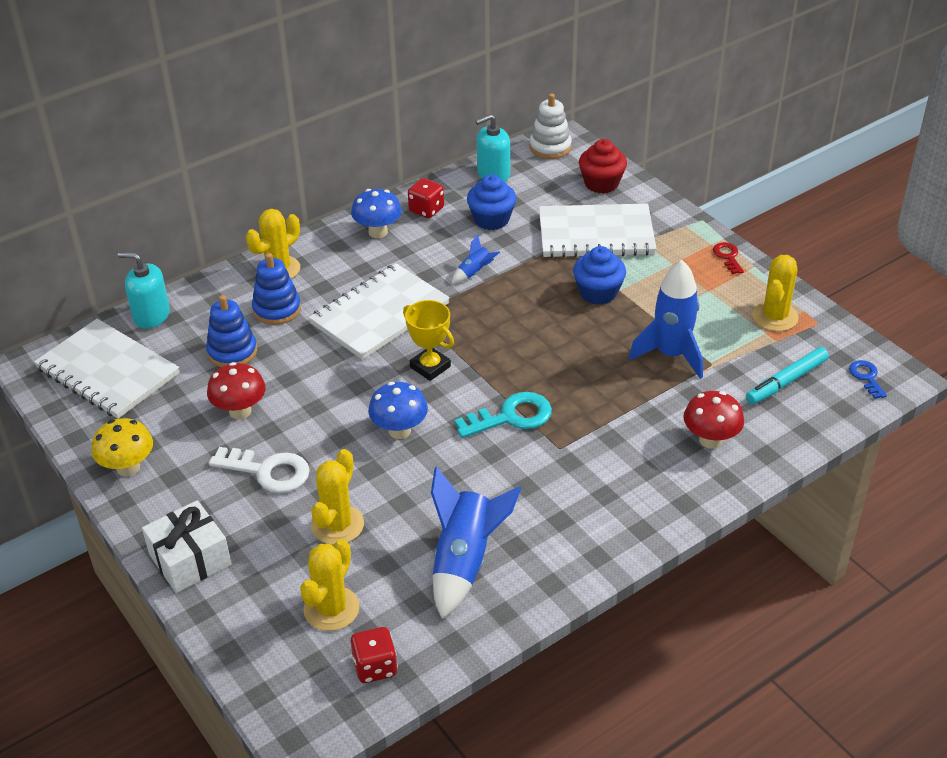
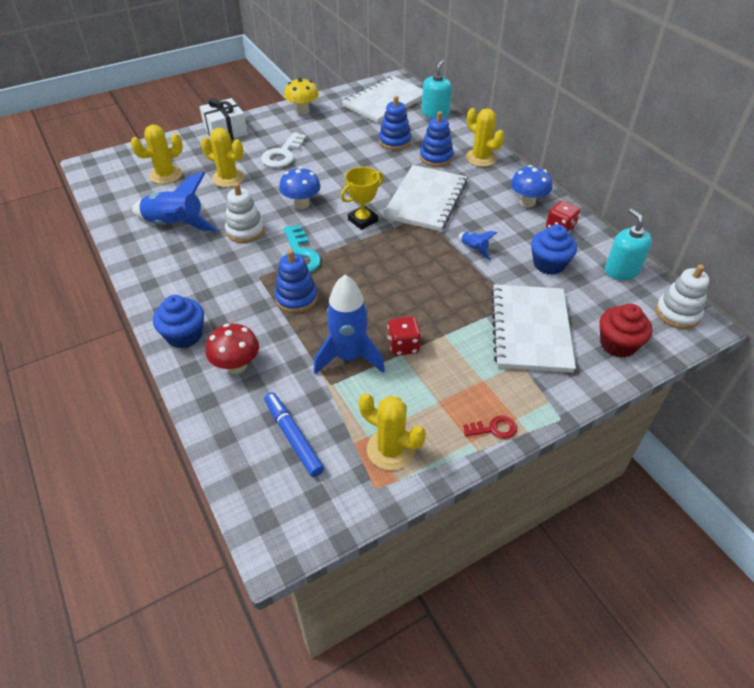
camera: 95 degrees right, 5 degrees up
(240, 411) = (338, 144): red mushroom -> none
(331, 609) = (166, 175): yellow cactus -> yellow cactus turned 60 degrees counterclockwise
(375, 667) = (117, 188): red dice -> red dice (403, 346)
(379, 314) = (426, 200): white notebook -> white notebook turned 60 degrees clockwise
(468, 479) = (245, 231): none -> white stacking toy
(591, 408) = (296, 298): none -> blue stacking toy
(598, 293) = (441, 320): blue cupcake -> blue cupcake (184, 335)
(786, 381) = (293, 437): turquoise marker -> blue marker
(866, 377) = (282, 511): blue key -> none

